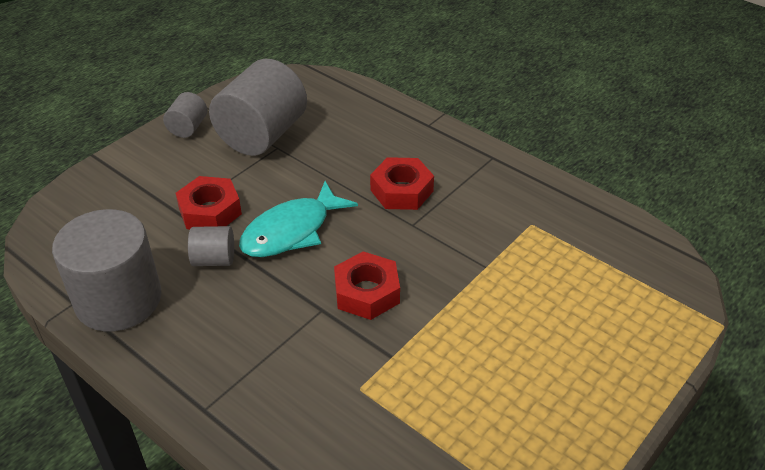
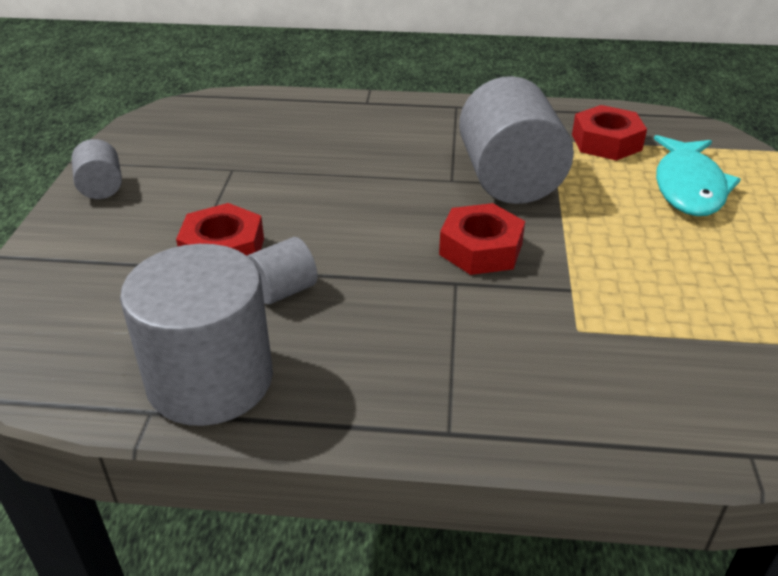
camera: 35 degrees left, 5 degrees down
(262, 135) = (202, 165): grey cylinder -> grey cylinder (509, 180)
(291, 231) = (339, 231): turquoise fish -> turquoise fish (689, 187)
(401, 190) = (407, 158): red nut -> red nut (606, 142)

